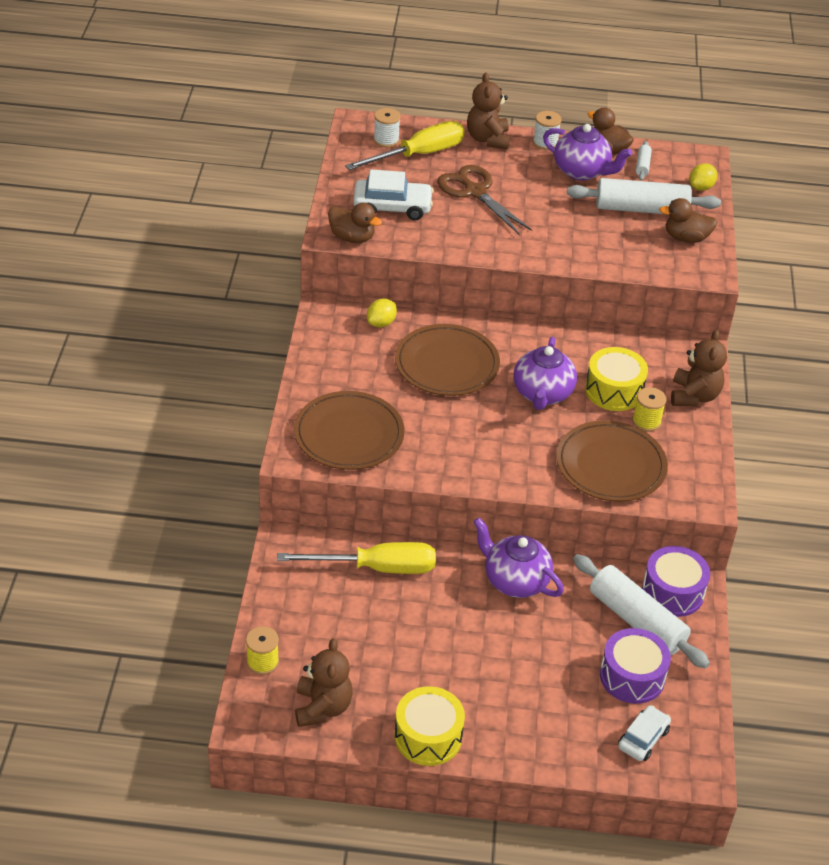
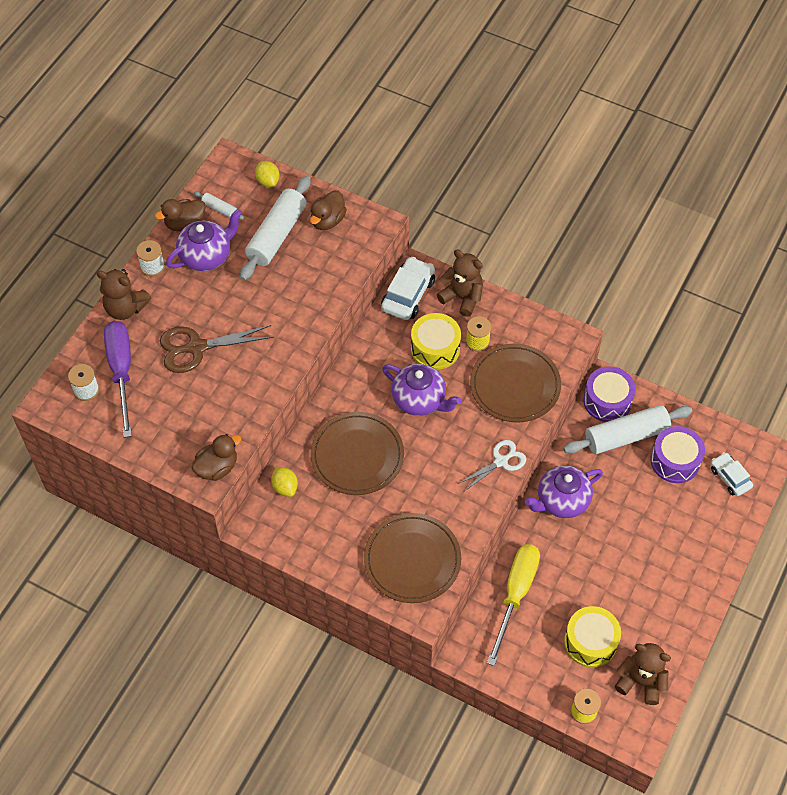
camera: 65 degrees left, 15 degrees up
(392, 207) = (188, 420): white car -> white car (408, 294)
(419, 155) = (121, 371): yellow screwdriver -> purple screwdriver
(428, 737) = (688, 617): yellow drum -> yellow drum (590, 642)
(506, 476) = (501, 461): none -> white scissors

